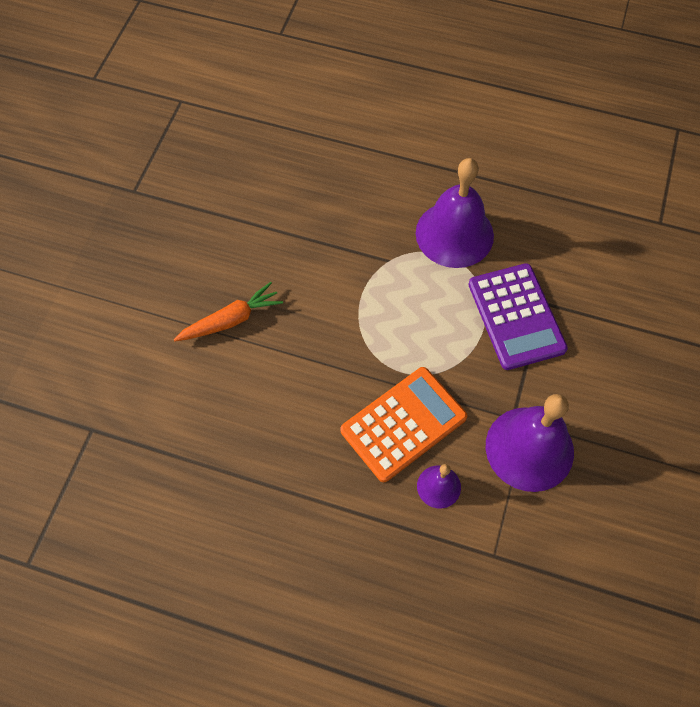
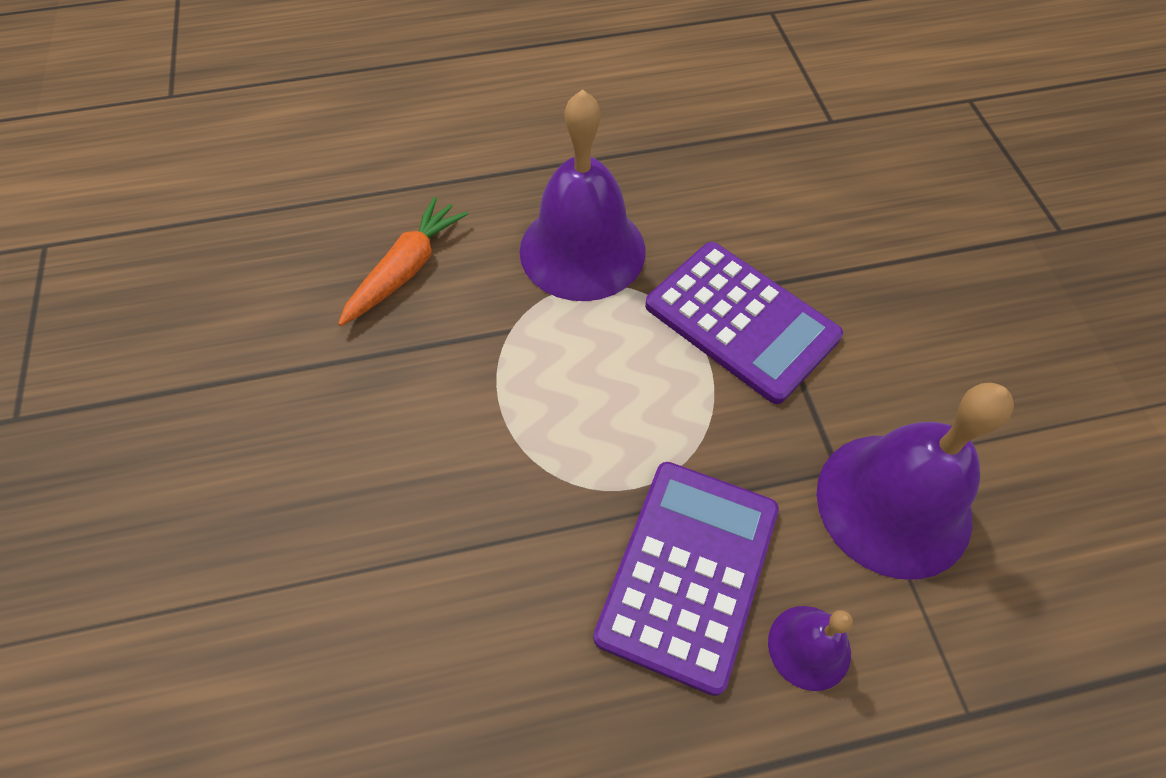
camera: 30 degrees left, 5 degrees down
(231, 320) = (299, 552): orange carrot -> orange carrot (406, 269)
(403, 424) = (688, 572): orange calculator -> purple calculator

